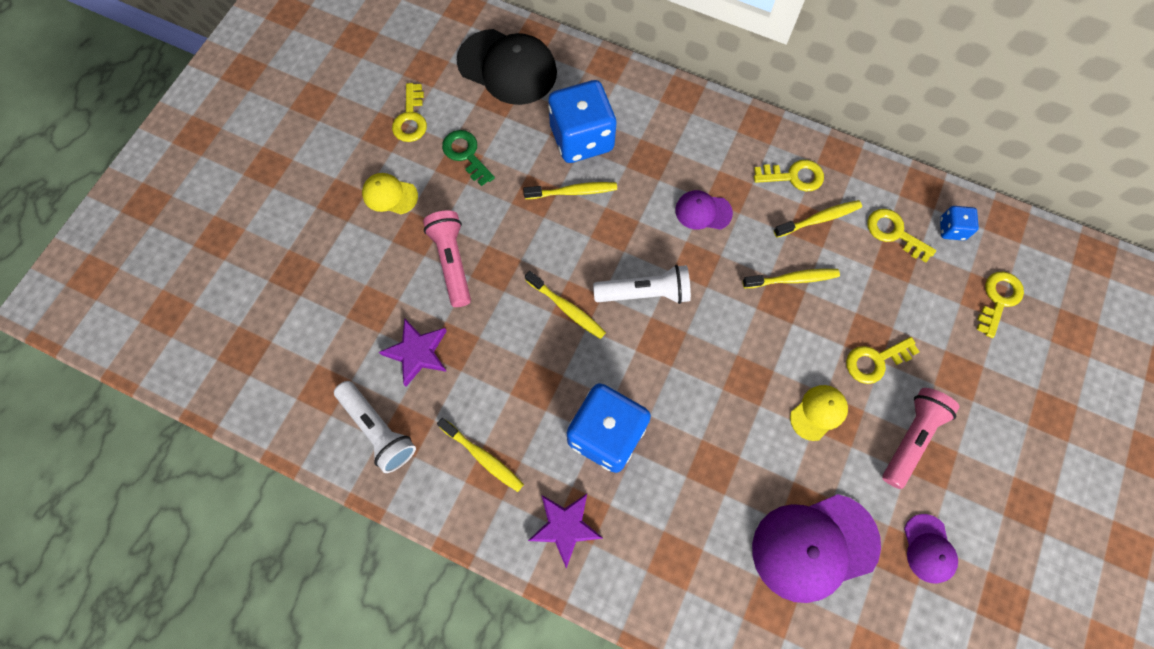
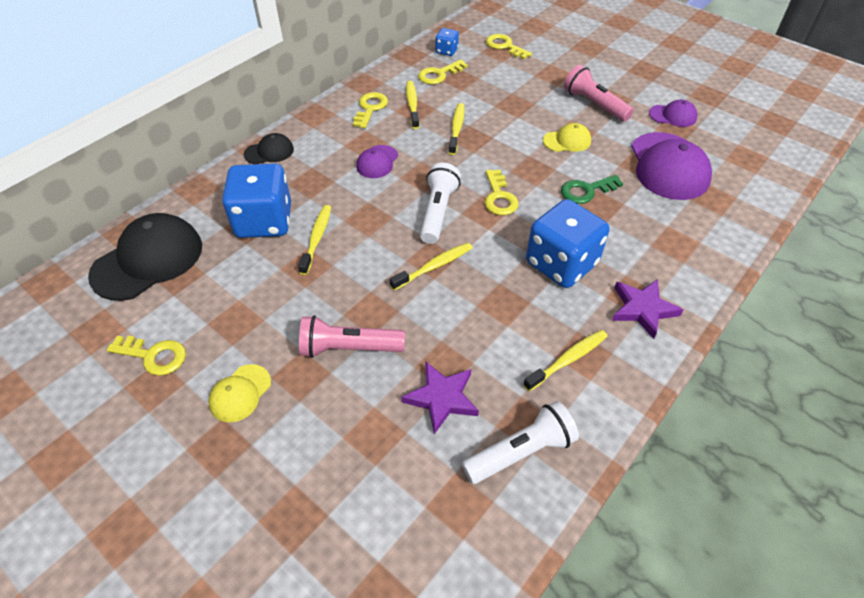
camera: 75 degrees left, 20 degrees down
(466, 154) = (229, 313): green key -> green key (586, 191)
(682, 104) = (269, 152): none -> black cap
(818, 412) = (567, 141): yellow cap -> yellow cap turned 105 degrees clockwise
(875, 361) = (534, 106): yellow key -> yellow key (499, 197)

